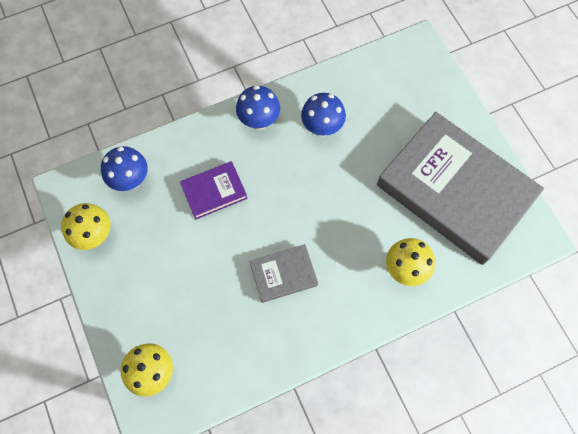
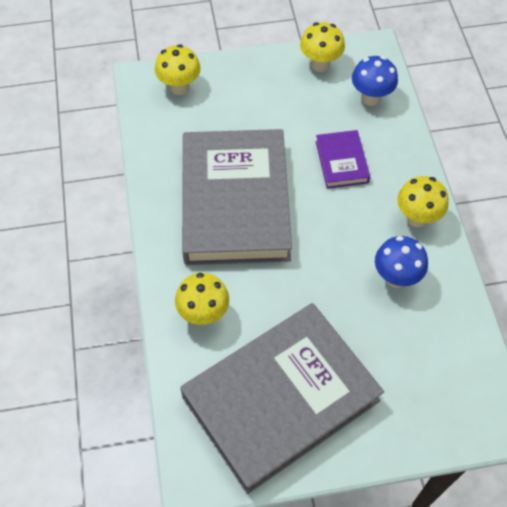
camera: 105 degrees right, 10 degrees down
(259, 121) = (417, 218): blue mushroom -> yellow mushroom
(283, 274) = (235, 202): grey book -> grey book, size x2.32

